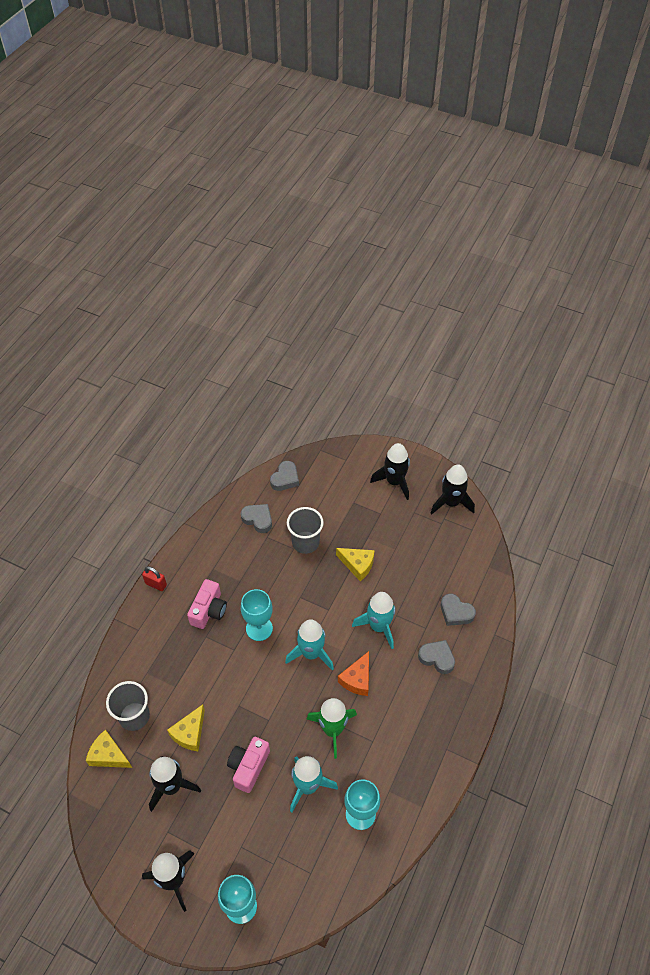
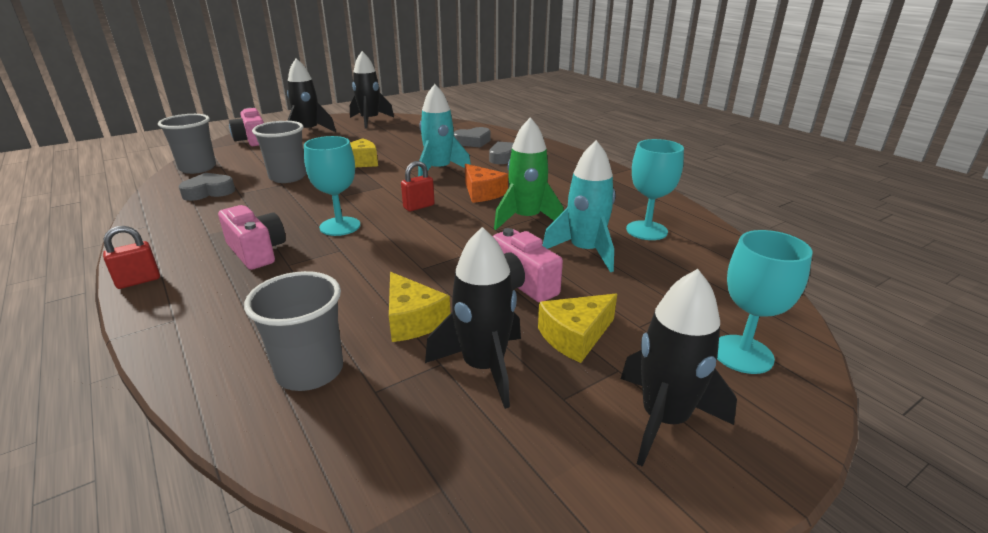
camera: 60 degrees left, 25 degrees down
(108, 755) = (341, 432): yellow cheese -> yellow cheese (575, 336)
(285, 479) = (197, 168): grey heart -> grey cup
(311, 653) = (419, 206): turquoise rocket -> red padlock
(351, 462) = (252, 140): none -> pink camera

